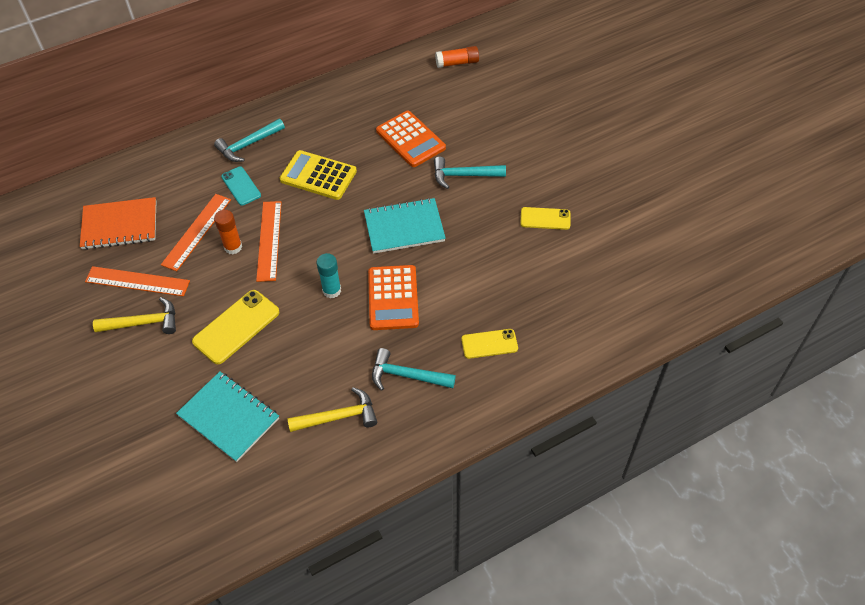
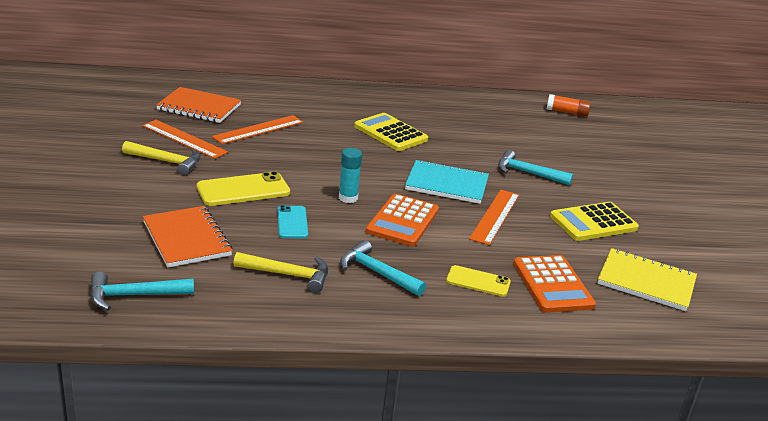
camera: 20 degrees right, 25 degrees down
(229, 417) = (186, 239): turquoise notebook -> orange notebook
(233, 247) = (281, 147): orange glue stick -> none
(241, 186) = (318, 118): turquoise phone -> turquoise phone (292, 222)
(248, 145) = (343, 100): turquoise hammer -> turquoise hammer (134, 295)
(269, 240) = (316, 153): orange ruler -> orange ruler (495, 216)
(410, 139) = (491, 139): orange calculator -> orange calculator (552, 285)
(545, 218) = (593, 223): yellow phone -> yellow calculator
(614, 275) = (646, 282): none -> yellow notebook

